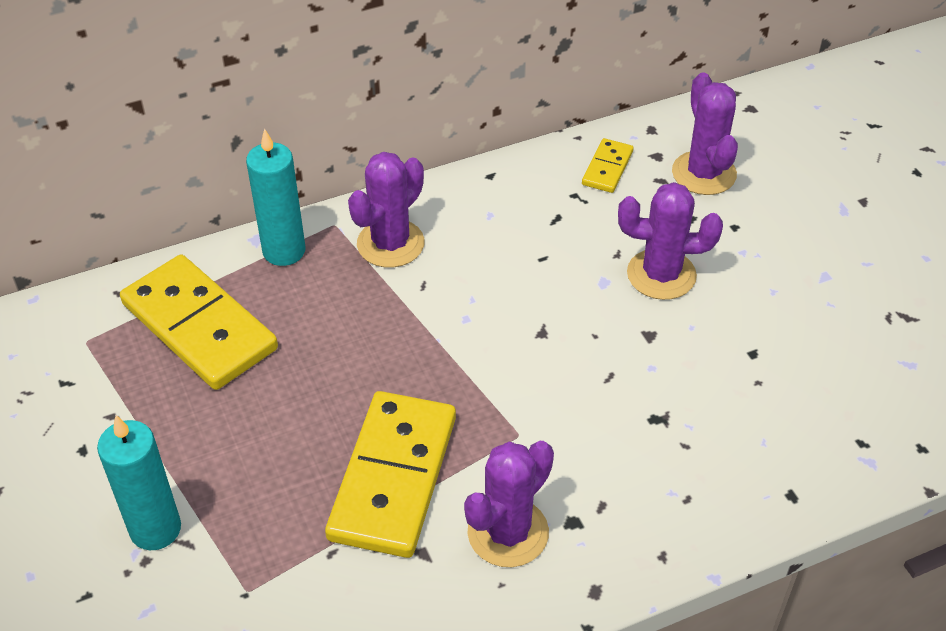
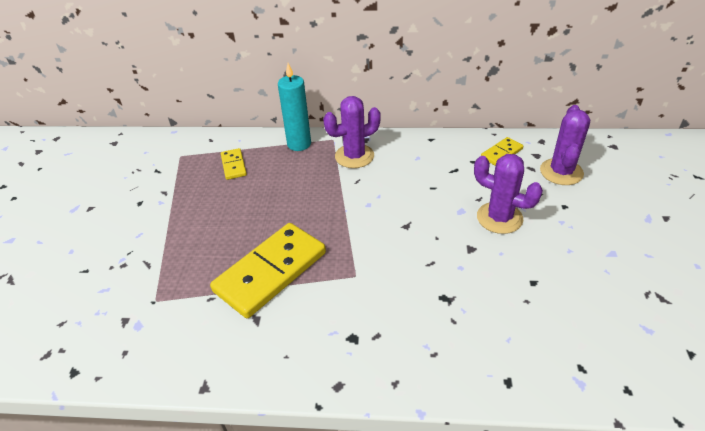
camera: 30 degrees right, 5 degrees down
(155, 529) = (139, 251): turquoise candle -> none
(199, 326) = (233, 165): yellow domino -> yellow domino, size x0.47
(508, 532) = (310, 328): purple cactus -> none

